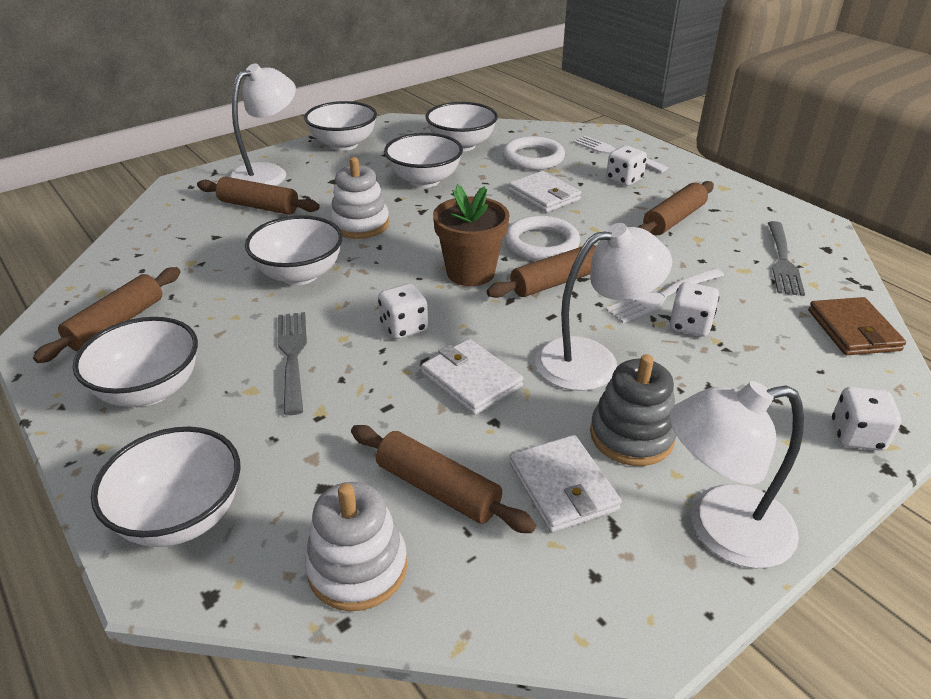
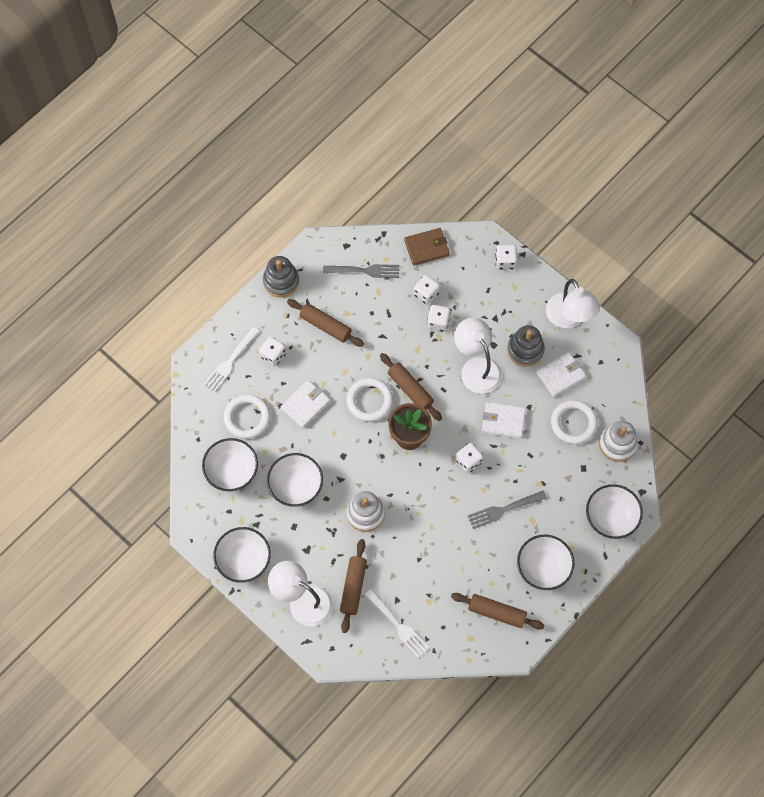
camera: 100 degrees left, 30 degrees up
(300, 274) = (430, 531): white bowl -> none
(437, 489) = (573, 423): brown rolling pin -> white ring
(471, 380) = (503, 421): white wallet -> white wallet turned 60 degrees clockwise
(663, 296) = (413, 334): white fork -> white fork (397, 625)
(745, 193) = (281, 281): none -> grey stacking toy
(749, 318) = (426, 294): none -> white dice

